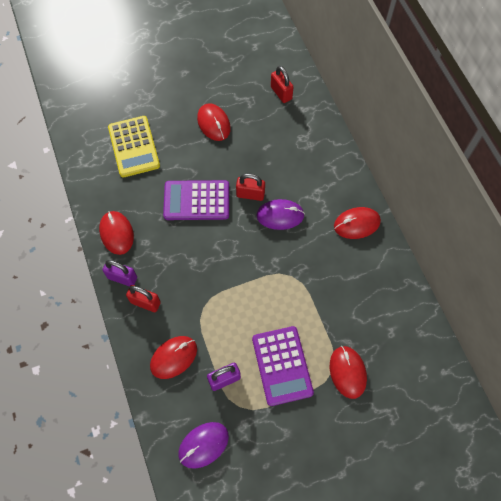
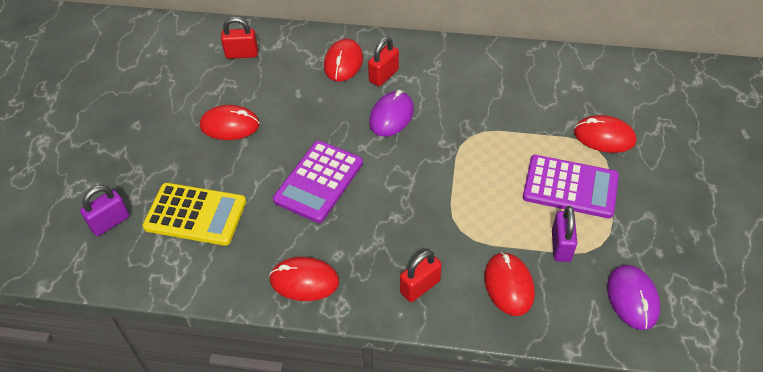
camera: 60 degrees left, 15 degrees down
(122, 278) = (371, 299): purple padlock -> purple padlock (110, 222)
(250, 194) = (347, 130): red padlock -> red padlock (383, 76)
(356, 224) = (443, 61): red mouse -> red mouse (343, 63)

